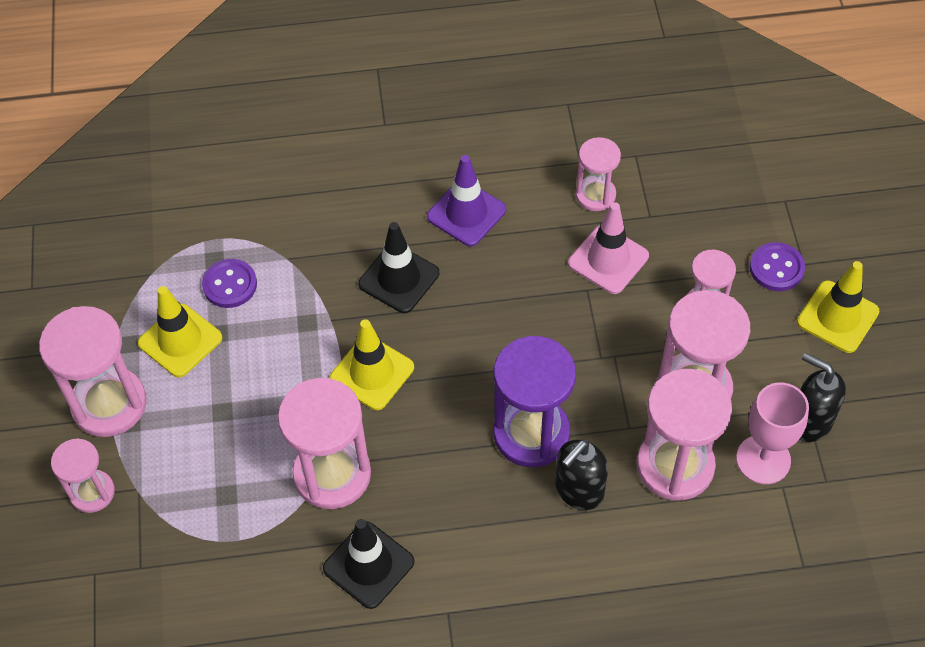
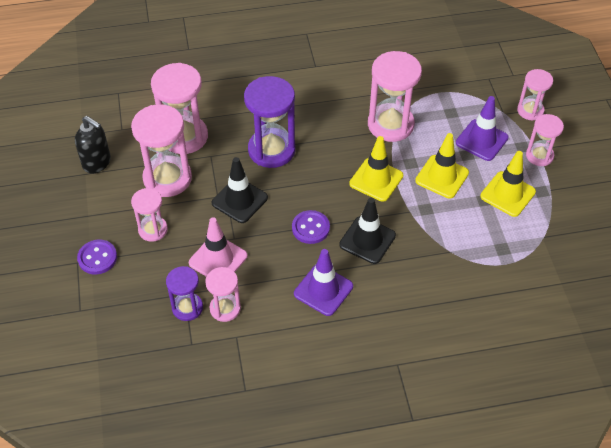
camera: 175 degrees right, 5 degrees down
(109, 404) = (539, 156): pink hourglass -> pink hourglass, size x0.58
(191, 437) = (481, 140): none -> purple traffic cone
(230, 285) = (485, 231): purple button -> purple button (310, 228)
(368, 565) = (361, 84): black traffic cone -> black traffic cone (239, 200)
(578, 491) = (243, 122): black soap dispenser -> none
(644, 198) = (187, 308): none -> purple hourglass
(763, 459) = (130, 142): pink goblet -> none
(837, 317) = (62, 226): yellow traffic cone -> yellow traffic cone (442, 177)

